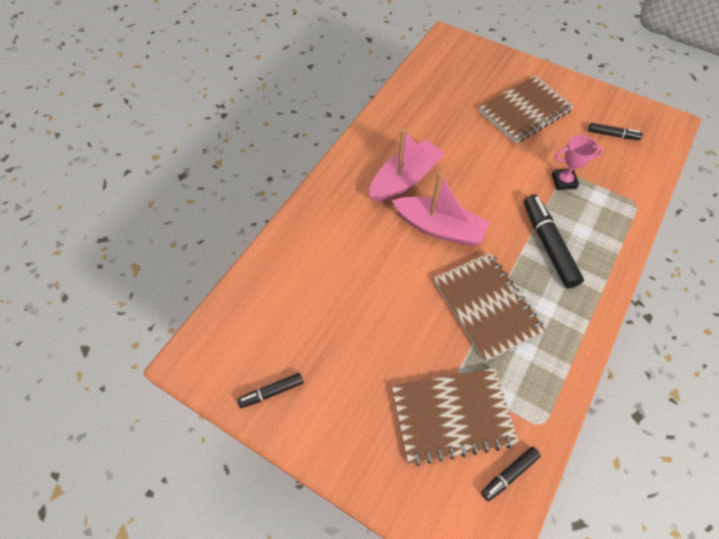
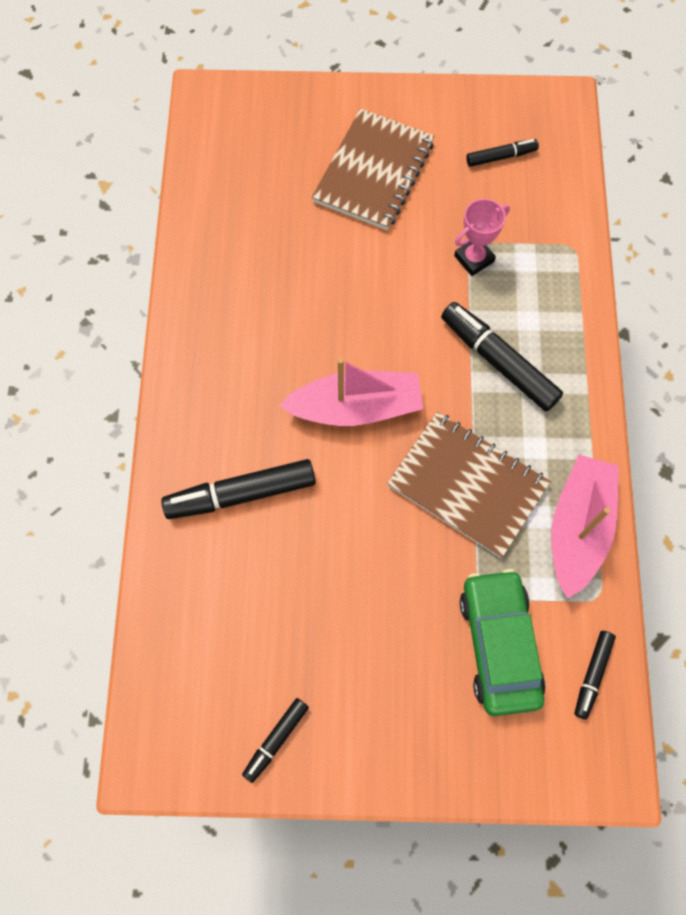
camera: 30 degrees left, 10 degrees up
(340, 241) = (241, 494): none -> black marker
(404, 179) = (273, 358): pink boat -> pink boat (577, 528)
(452, 416) = (499, 645): brown notebook -> green car

